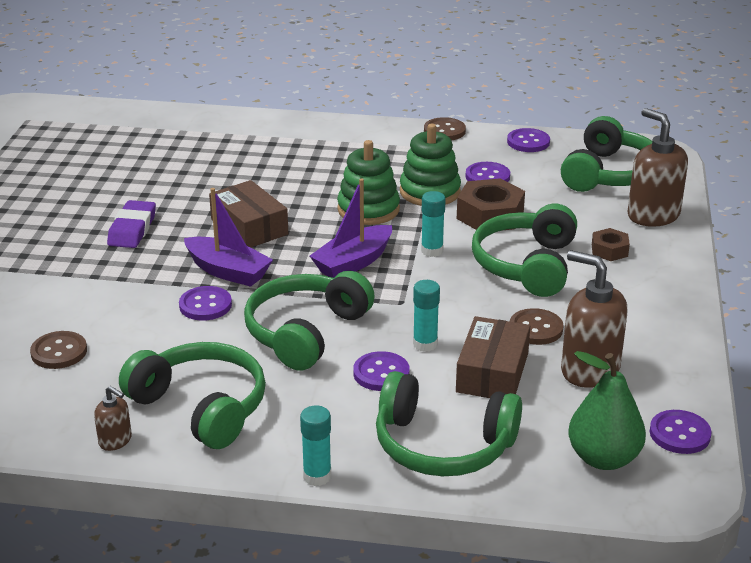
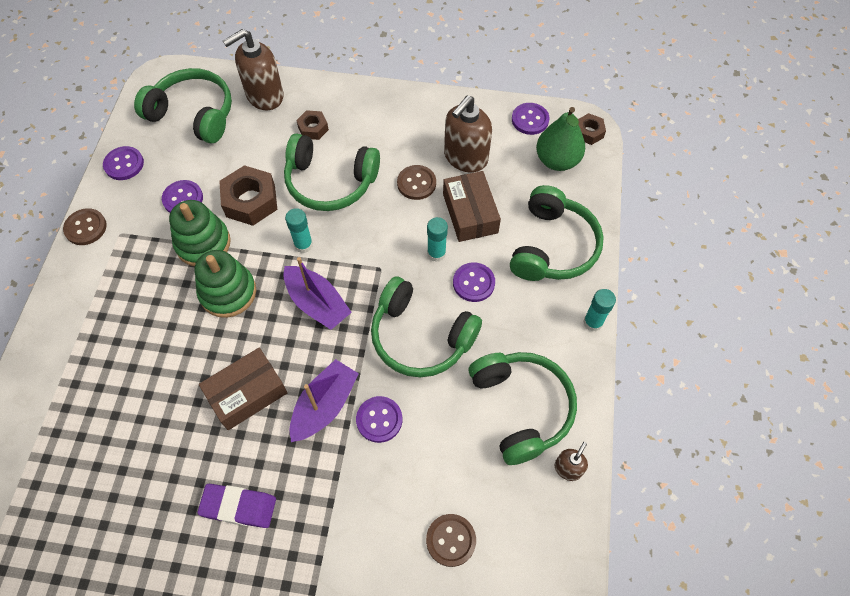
camera: 90 degrees left, 30 degrees up
(201, 407) = (521, 408): green headphones -> green headphones turned 120 degrees clockwise
(492, 372) = (470, 213): brown box -> brown box turned 60 degrees clockwise
(671, 497) = (588, 132): none -> brown nut

